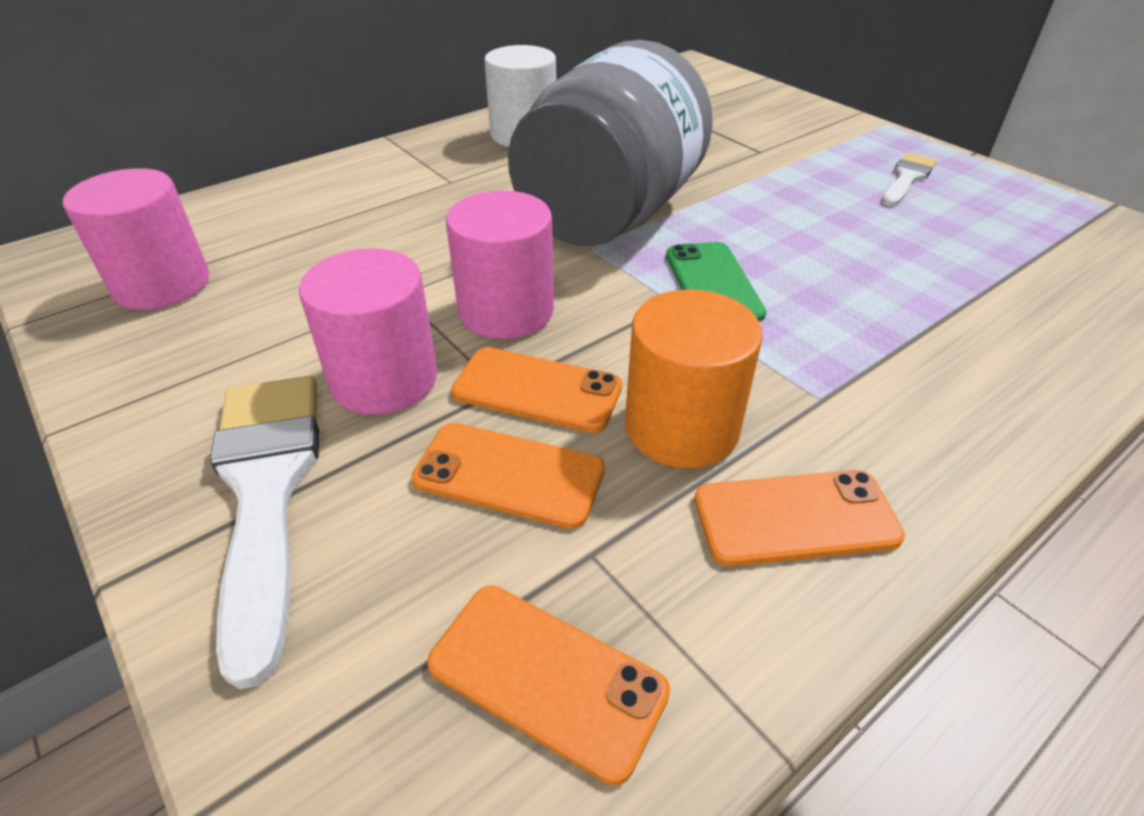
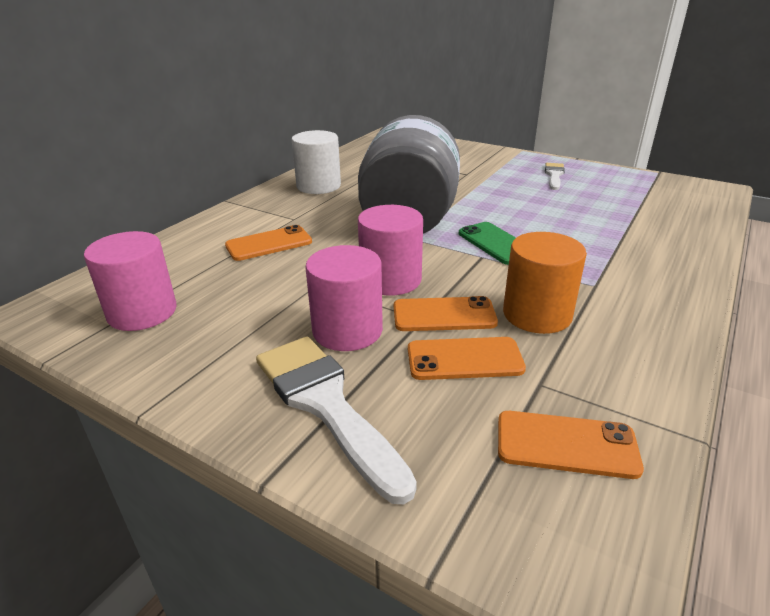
camera: 20 degrees left, 10 degrees down
(795, 518) = (626, 341): orange phone -> orange phone (269, 244)

